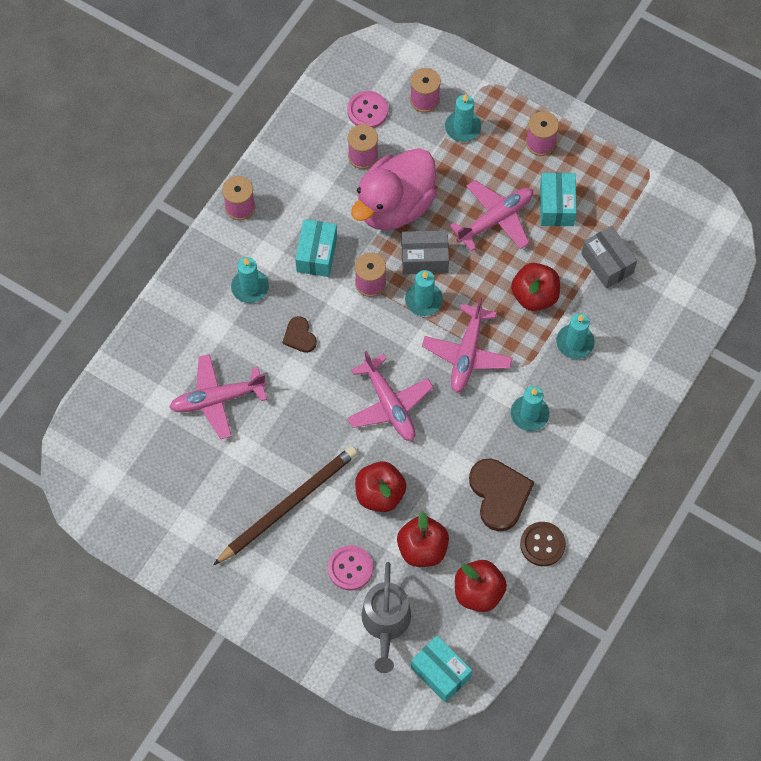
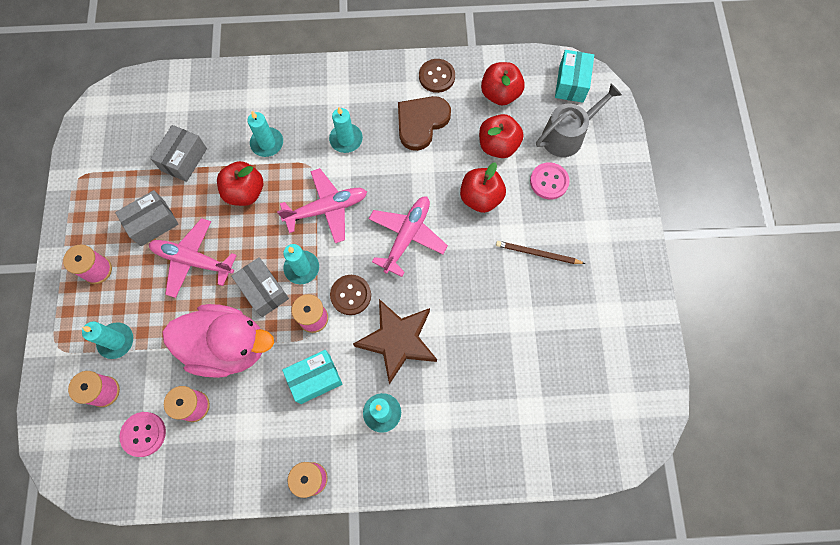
camera: 125 degrees left, 5 degrees up
(217, 399) = (497, 367): pink plane -> none
(288, 505) = (537, 254): brown pencil -> brown pencil, size x0.55
(299, 336) = (398, 341): brown heart -> brown star
(368, 324) = (351, 295): none -> brown button
(556, 206) = (153, 223): turquoise box -> grey box

